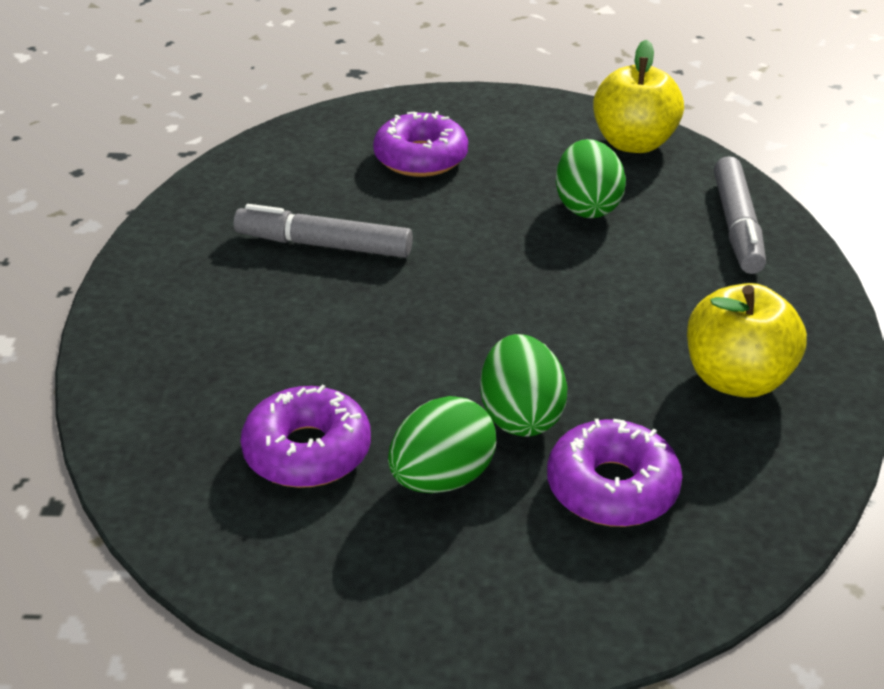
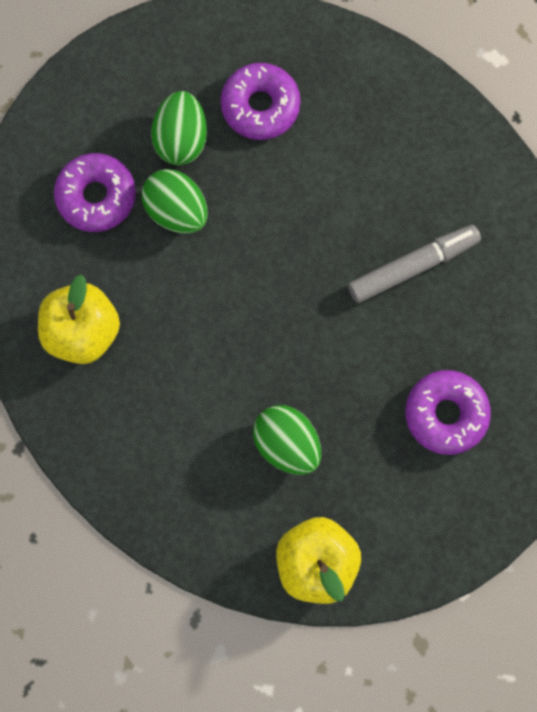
camera: 140 degrees right, 40 degrees up
(737, 225) = (175, 500): grey marker -> none

